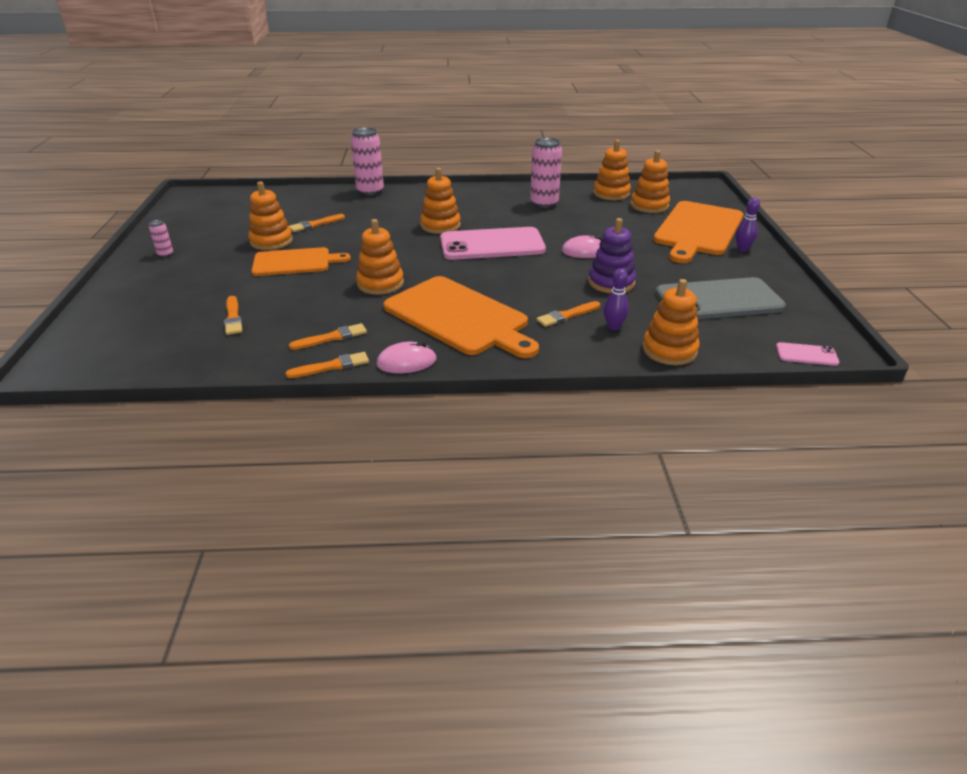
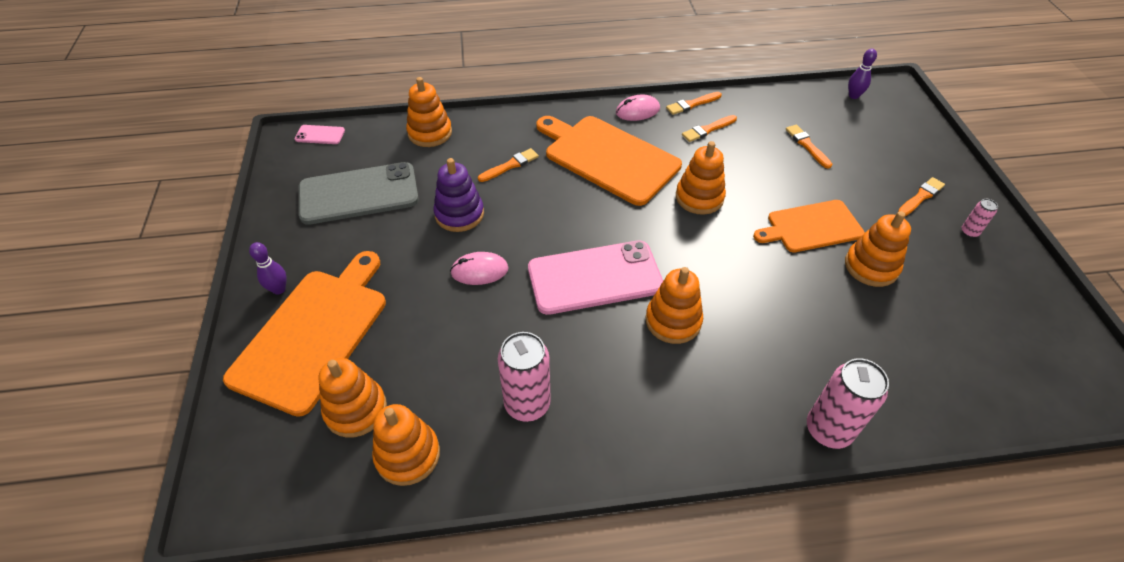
camera: 175 degrees right, 15 degrees up
(315, 224) = (845, 312): orange brush -> orange brush (920, 197)
(613, 327) = (470, 154): purple bowling pin -> purple bowling pin (853, 96)

